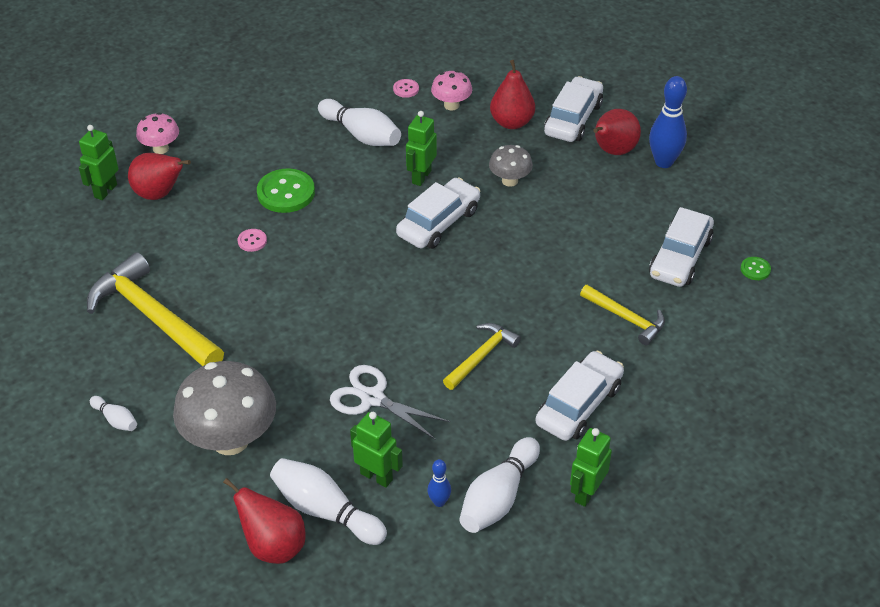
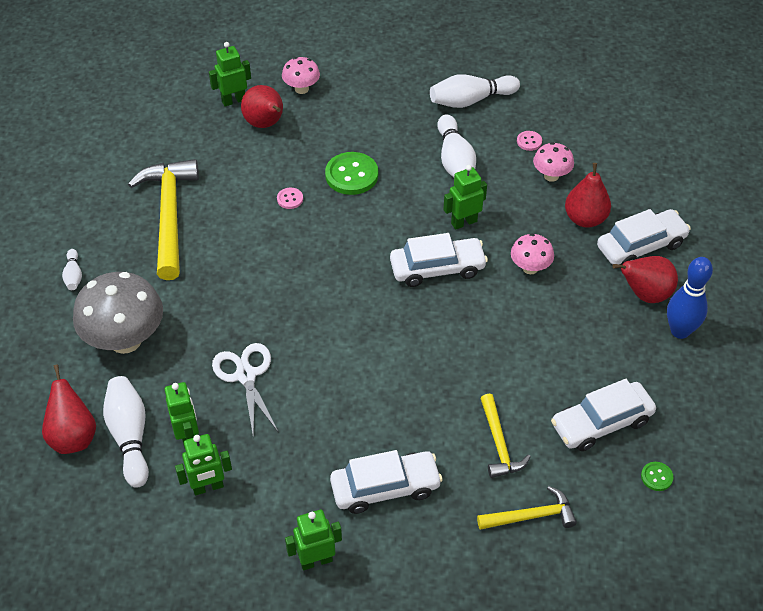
camera: 40 degrees right, 5 degrees up
(439, 502) = (208, 487): blue bowling pin -> green robot
(481, 356) = (355, 397): yellow hammer -> yellow hammer (531, 516)
(498, 497) = (251, 515): white bowling pin -> white bowling pin (471, 100)
(510, 181) = (530, 268): grey mushroom -> pink mushroom

